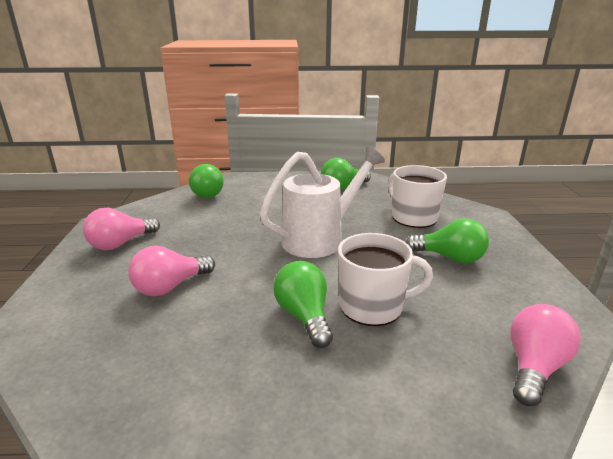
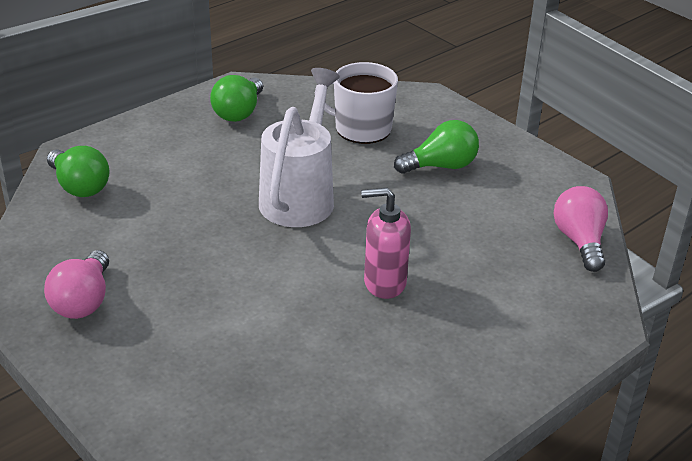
camera: 40 degrees left, 10 degrees up
(170, 287) = (224, 318): pink light bulb -> none
(304, 316) = (384, 283): green light bulb -> pink soap dispenser
(373, 306) = (428, 247): white mug -> none

